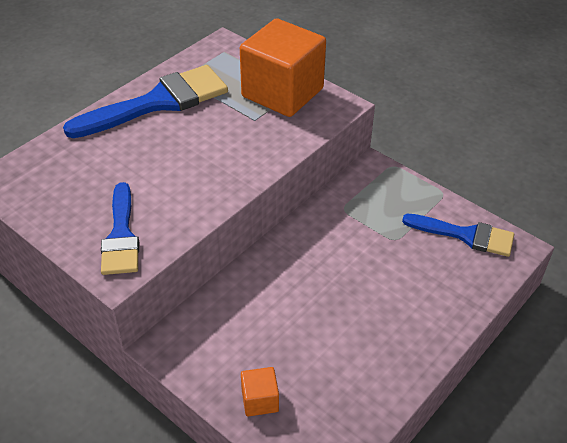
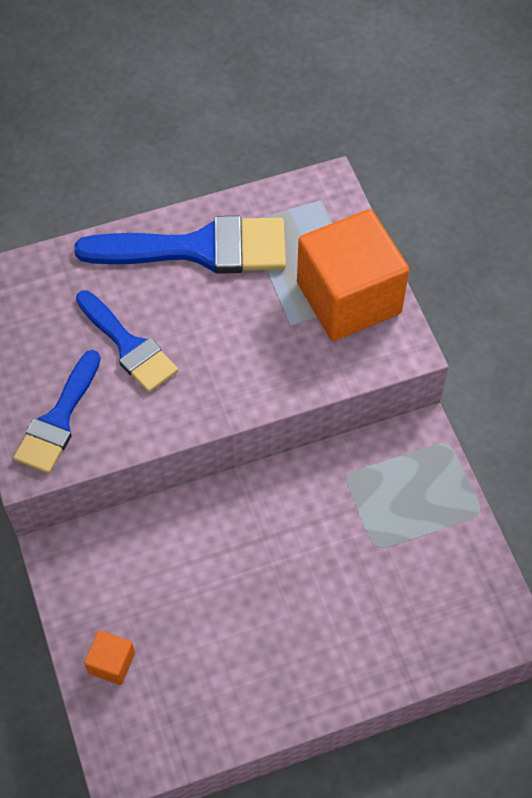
camera: 30 degrees right, 15 degrees up
(466, 235) = (462, 583): blue brush -> blue brush (128, 346)

